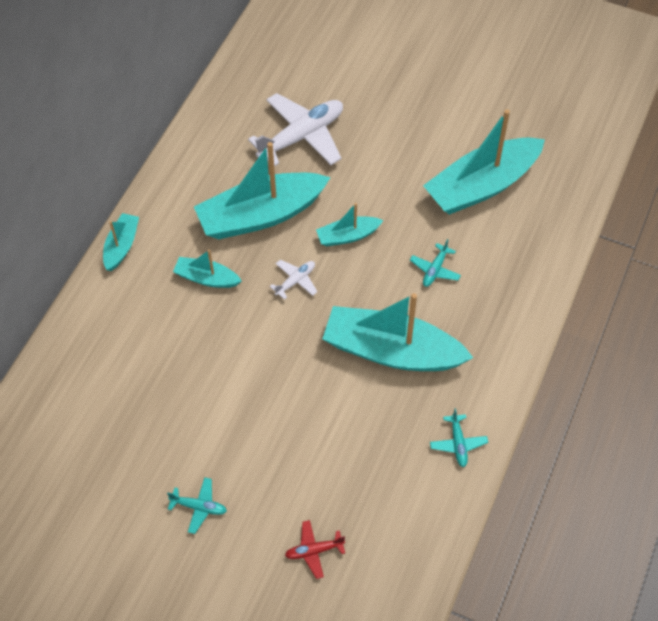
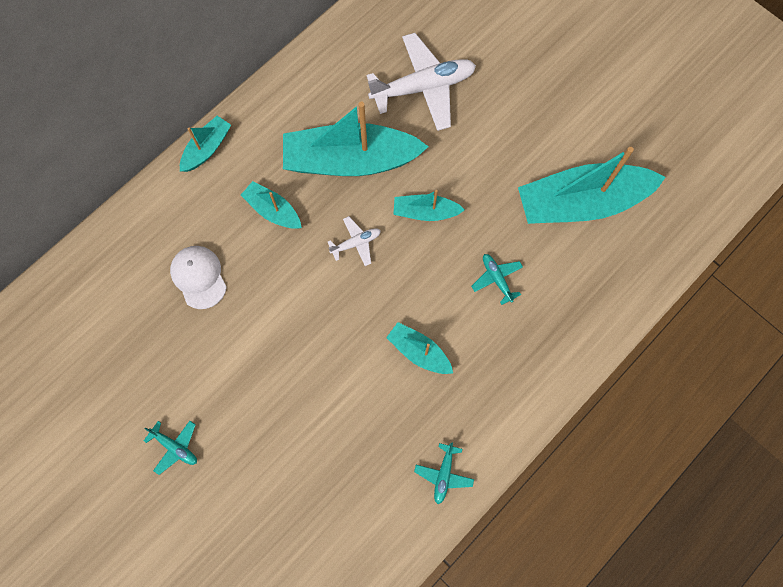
camera: 20 degrees right, 15 degrees up
(160, 356) = (199, 277): none -> white cap
(314, 551) = (263, 533): red plane -> none
(391, 351) = (419, 351): turquoise boat -> turquoise boat, size x0.49
(435, 270) = (496, 279): turquoise plane -> turquoise plane turned 105 degrees clockwise

